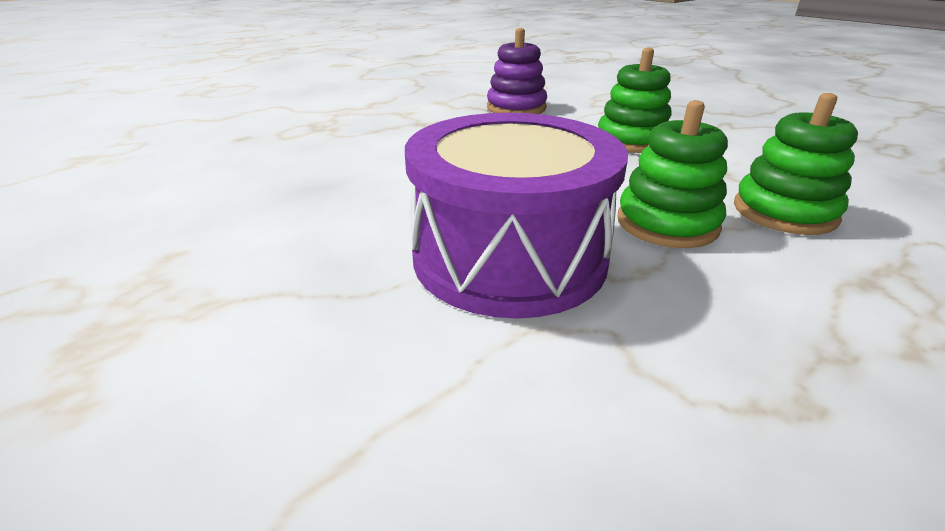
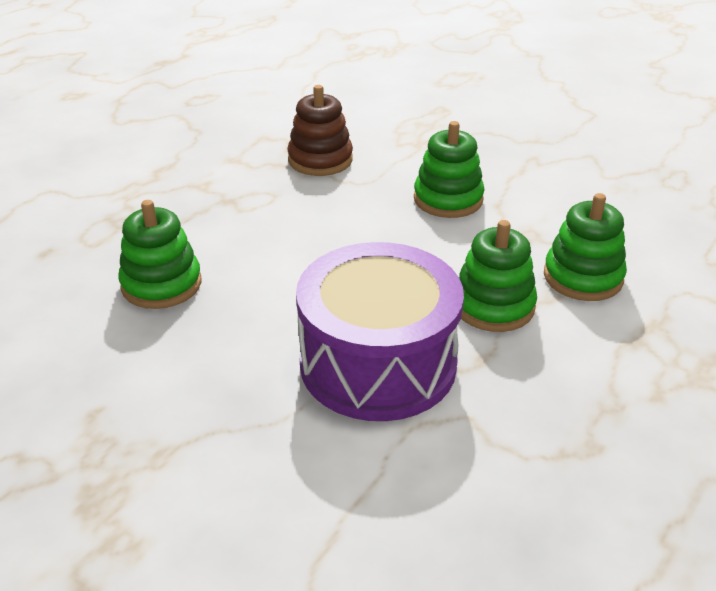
camera: 15 degrees left, 5 degrees up
(322, 167) = (161, 284): none -> green stacking toy
(516, 108) = (320, 160): purple stacking toy -> brown stacking toy

